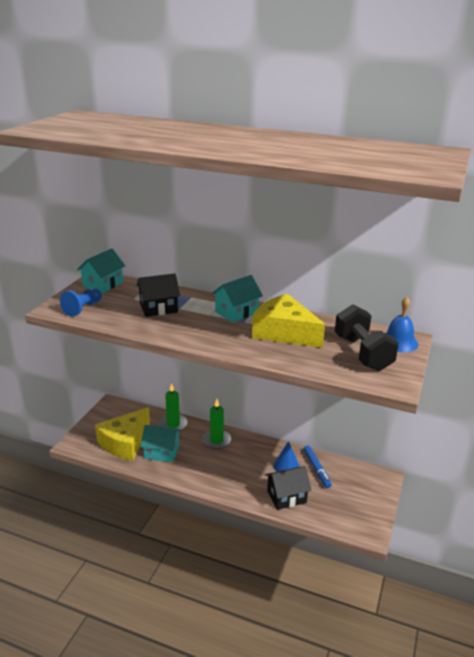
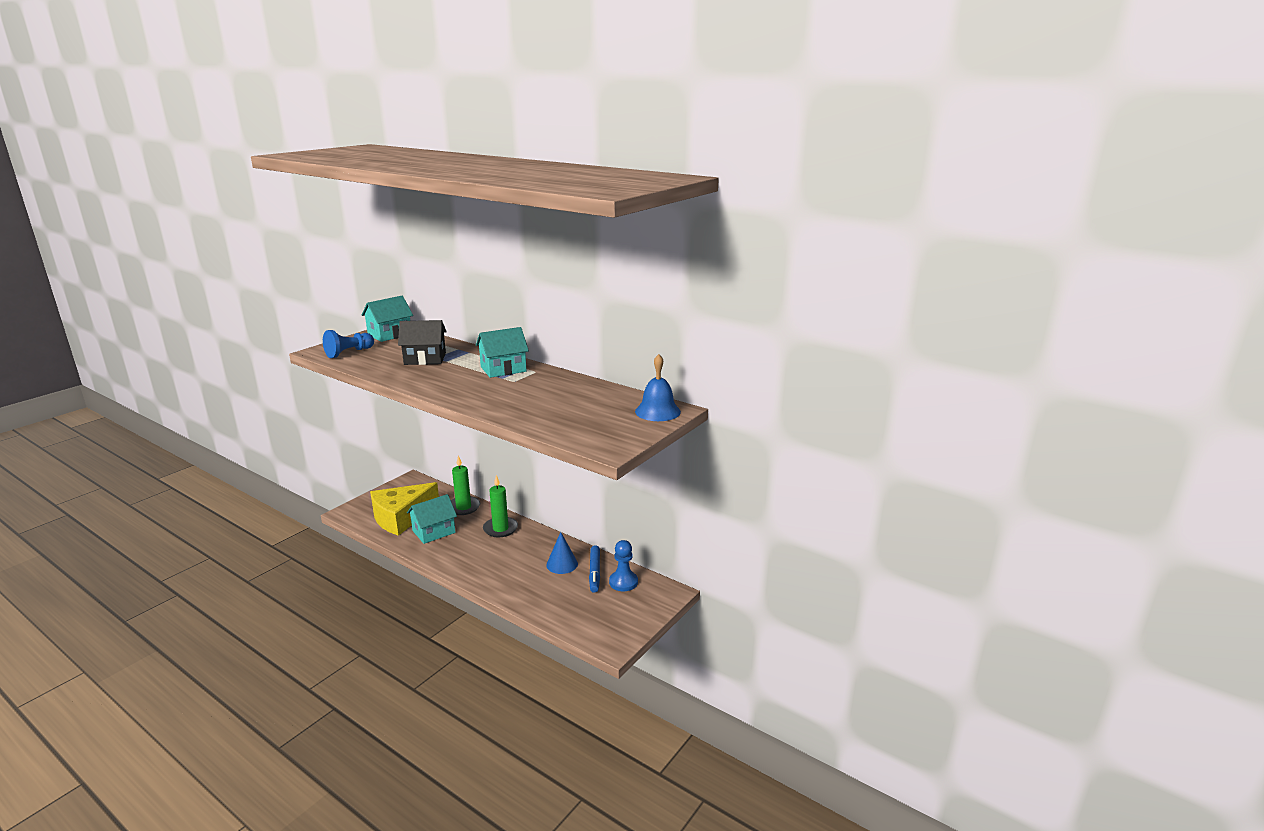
camera: 15 degrees right, 5 degrees down
(162, 452) = (434, 531): turquoise house -> turquoise house turned 60 degrees counterclockwise
(284, 332) = (536, 391): yellow cheese -> none
(286, 496) = (541, 594): black house -> none
(344, 474) = (623, 582): none -> blue pawn
(362, 353) = (603, 417): black dumbbell -> none

